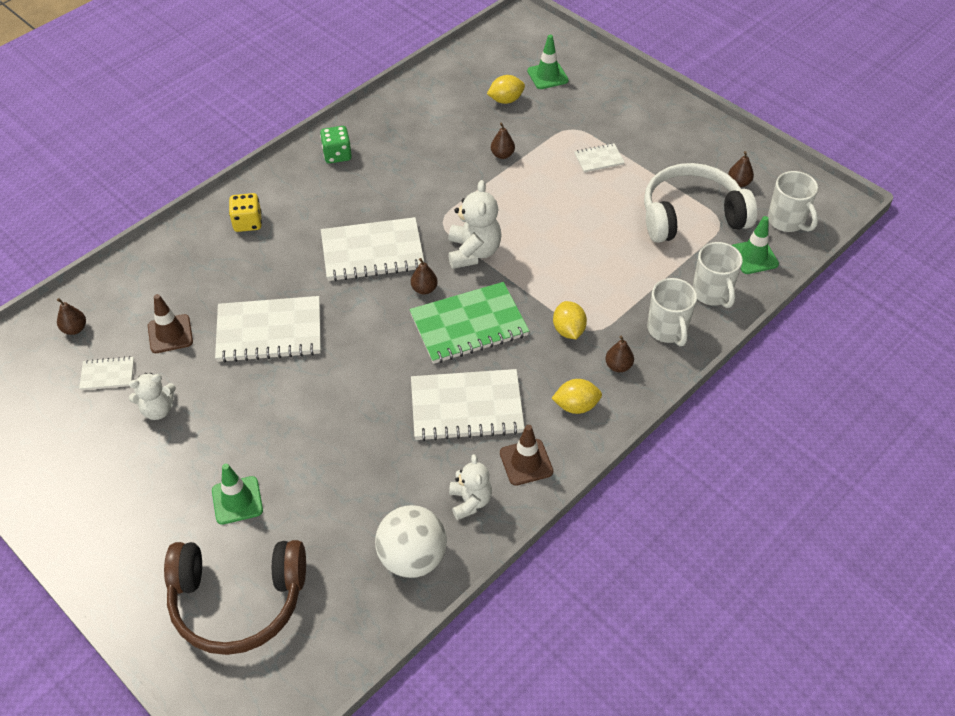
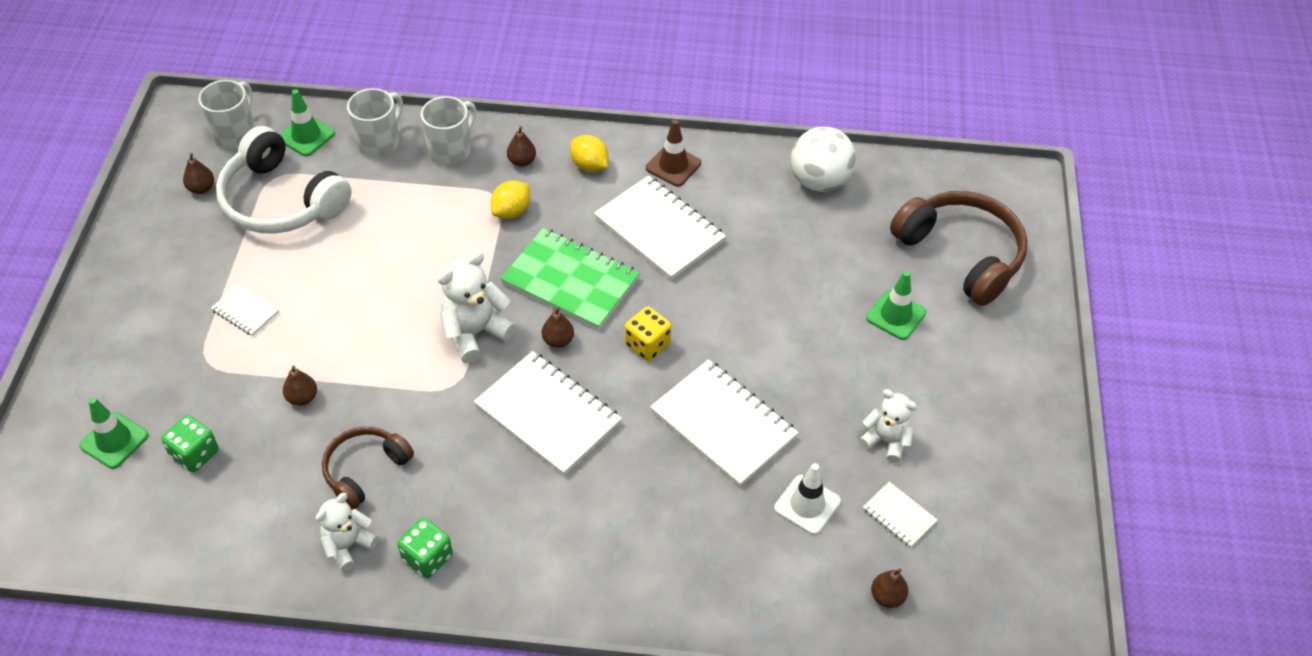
camera: 130 degrees left, 0 degrees up
(170, 334) = (807, 505): brown traffic cone -> white traffic cone
(247, 222) = (608, 561): yellow dice -> yellow dice (647, 344)
(422, 157) = (365, 470): none -> brown headphones
(470, 501) = (741, 177): white teddy bear -> white teddy bear (348, 545)
(506, 100) = (195, 454): yellow lemon -> green dice

